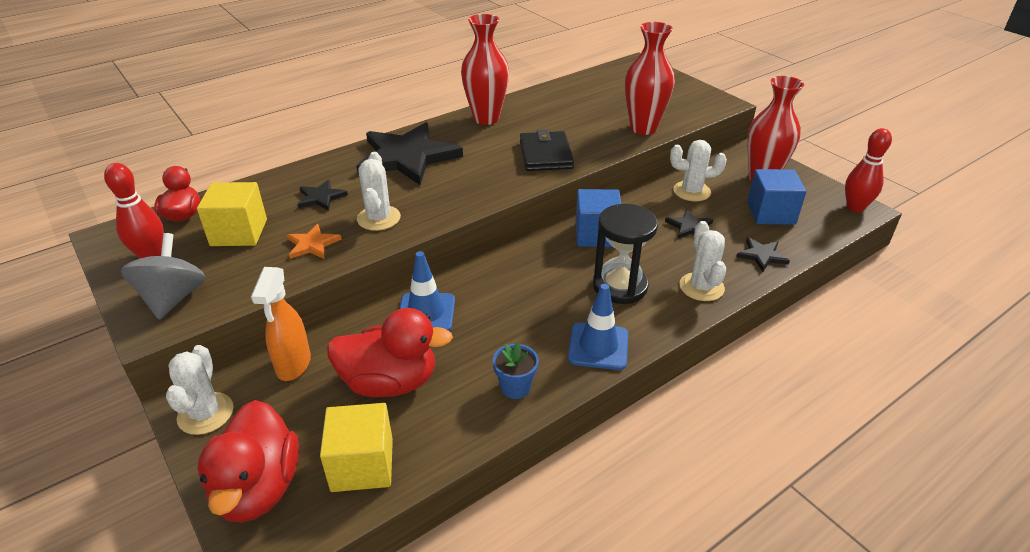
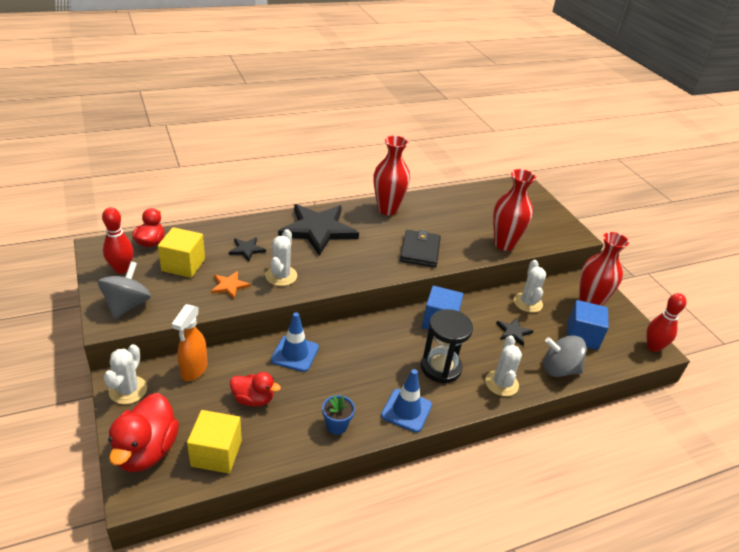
camera: 10 degrees right, 0 degrees up
(390, 382) = (253, 399): red duck -> red duck, size x0.61
(691, 191) = (527, 303): white cactus -> white cactus turned 75 degrees clockwise
(762, 255) = (559, 369): black star -> grey spinning top

